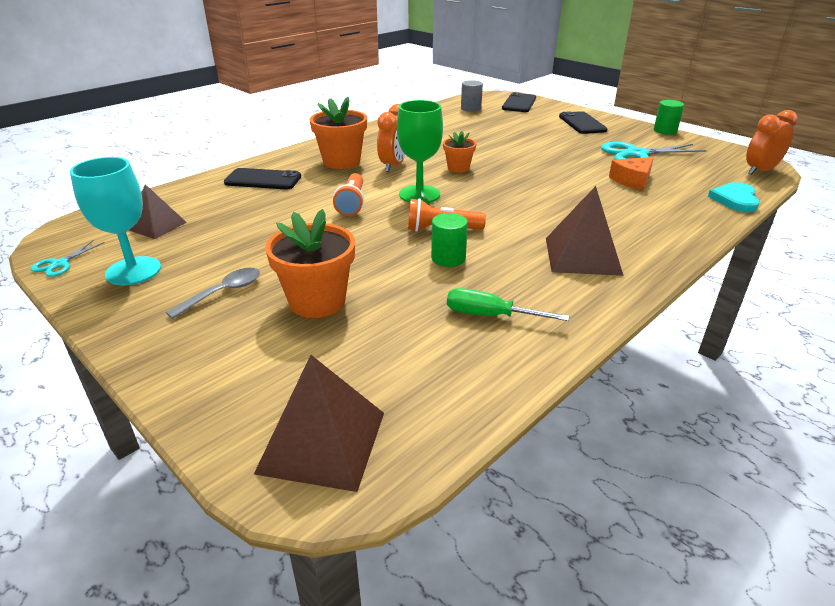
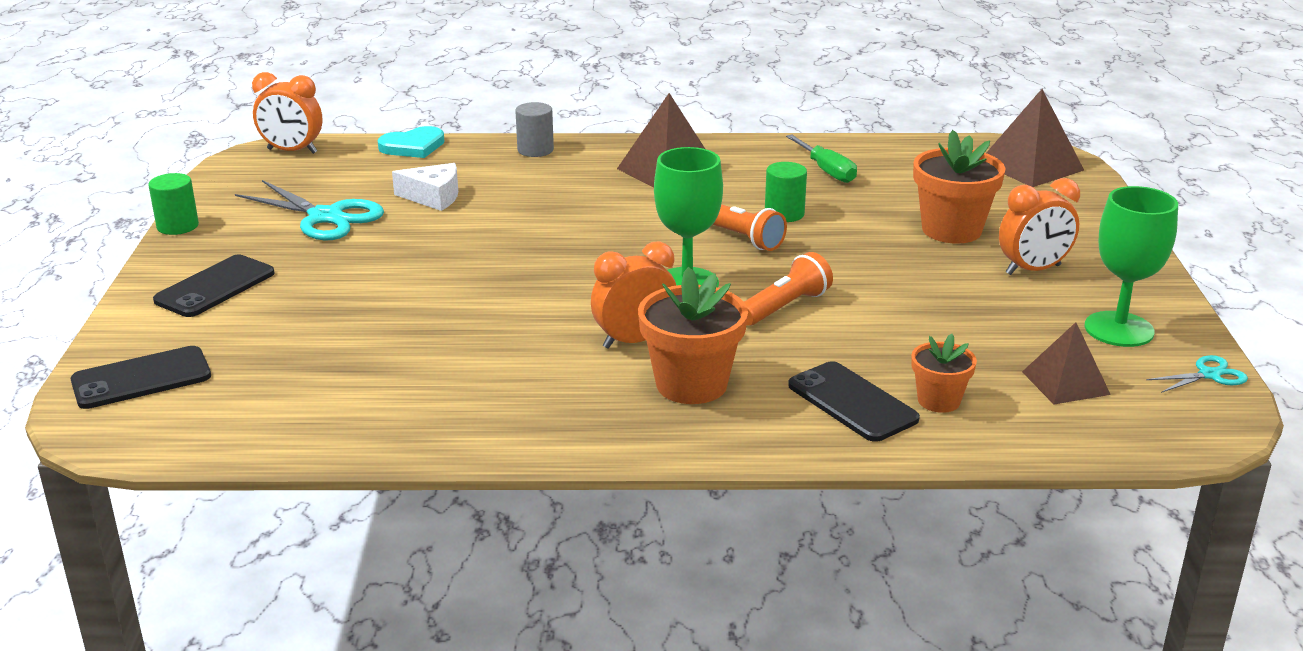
camera: 135 degrees left, 5 degrees down
(133, 271) = (1119, 329): turquoise goblet -> green goblet
(223, 293) = (1033, 270): grey spoon -> orange clock
(458, 168) = (564, 297): orange flower pot -> orange flower pot (938, 401)
(471, 108) = (244, 409): grey cylinder -> grey cylinder (535, 150)
(632, 180) = (433, 197): orange cheese -> white cheese

